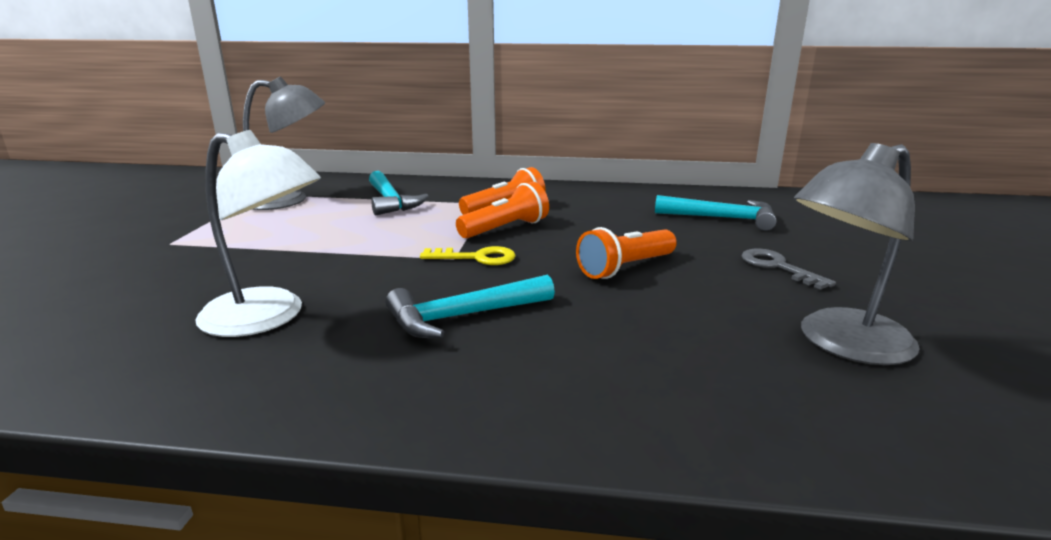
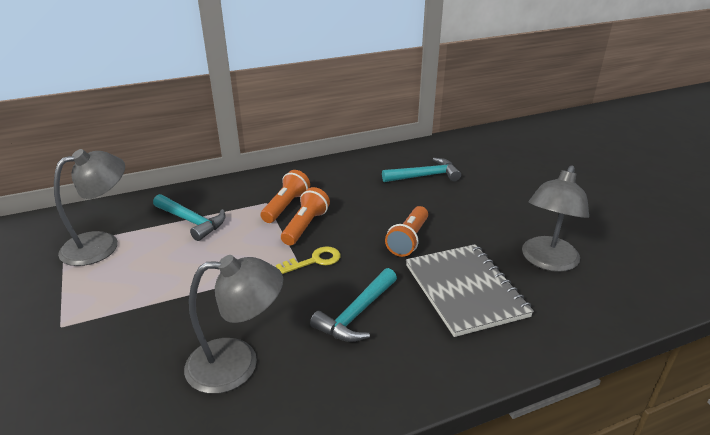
camera: 30 degrees left, 10 degrees up
(268, 317) = (237, 364): white lamp -> grey lamp
(651, 337) = (465, 290): none -> grey notebook
(778, 267) = (483, 212): grey key -> none

